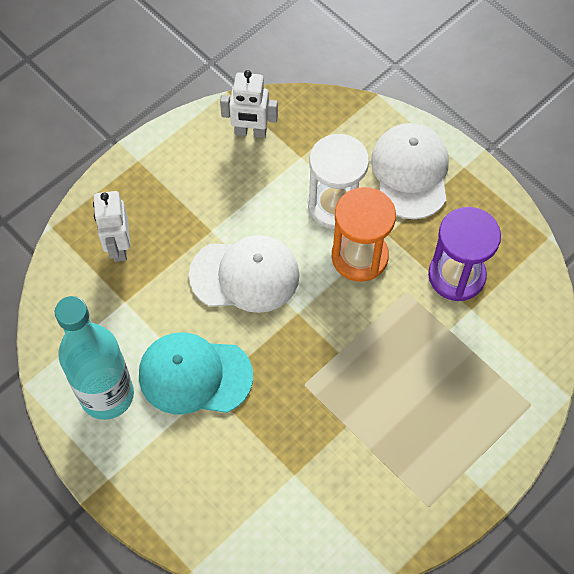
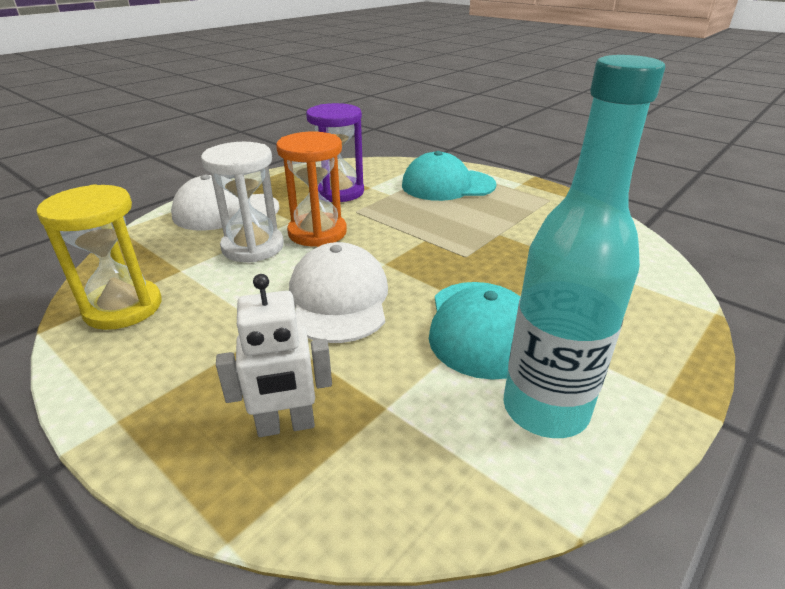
camera: 95 degrees left, 30 degrees down
(250, 132) = (123, 307): white robot -> yellow hourglass
(473, 396) = (447, 185): none -> turquoise cap

